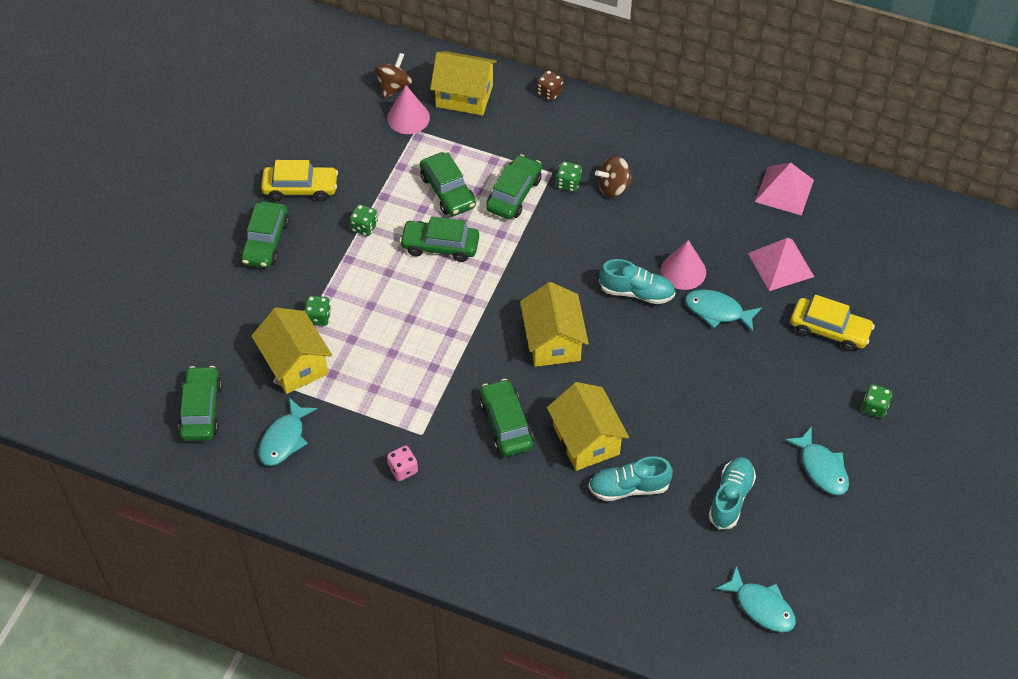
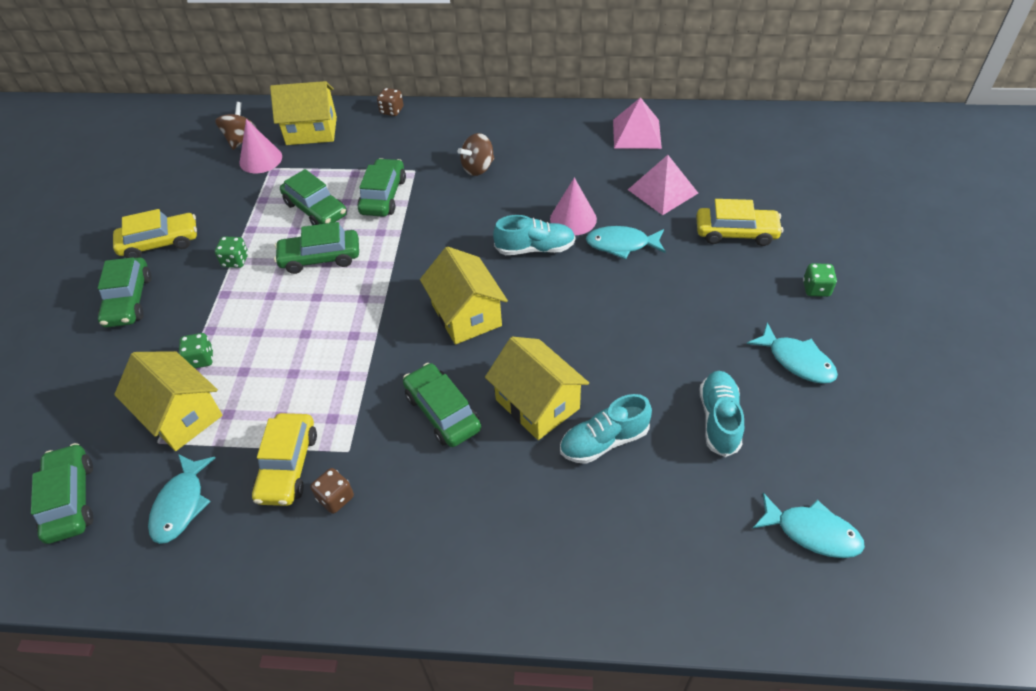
camera: 15 degrees left, 5 degrees down
(371, 432) = (288, 466): none -> yellow car
(403, 469) = (335, 498): pink dice -> brown dice
(568, 183) = (433, 175): green dice -> none

